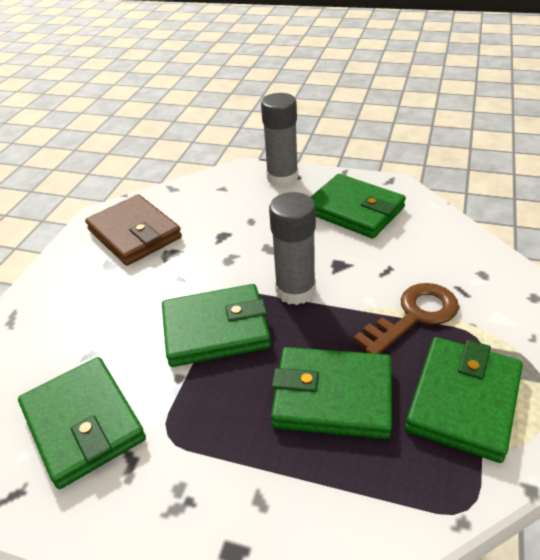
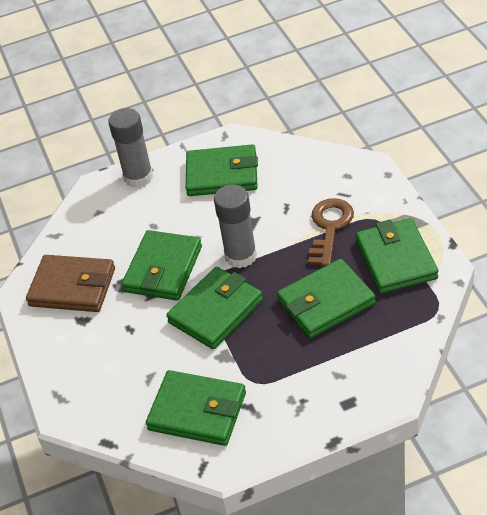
camera: 35 degrees left, 5 degrees up
(216, 261) = (163, 269): none -> green wallet

